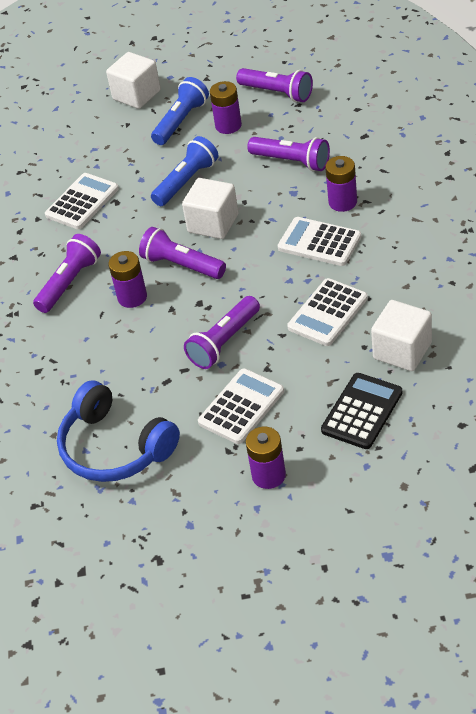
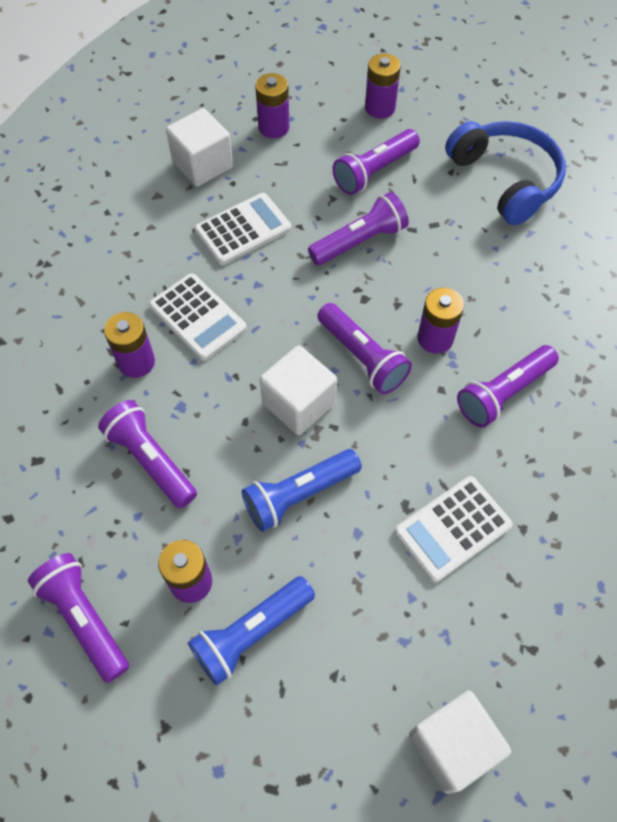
camera: 165 degrees left, 15 degrees up
(136, 95) = (292, 749): white cube -> white cube (452, 745)
(241, 407) = (374, 171): white calculator -> purple flashlight
(362, 411) = (273, 127): black calculator -> purple battery

